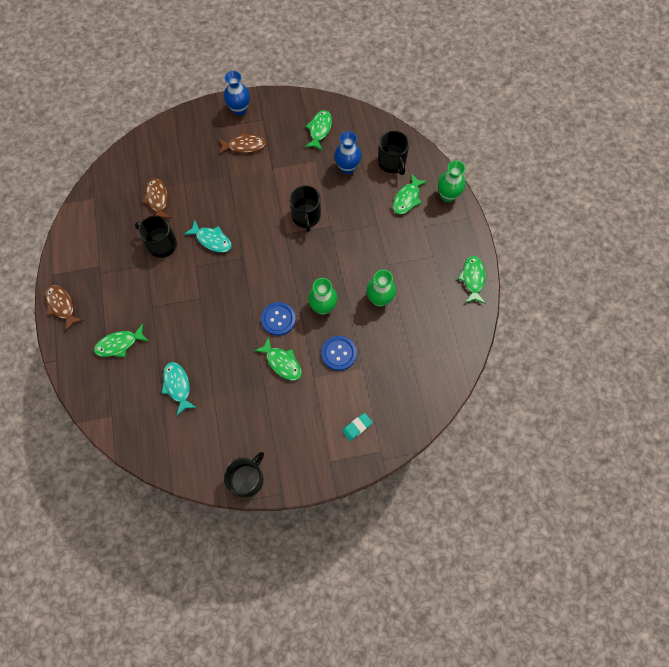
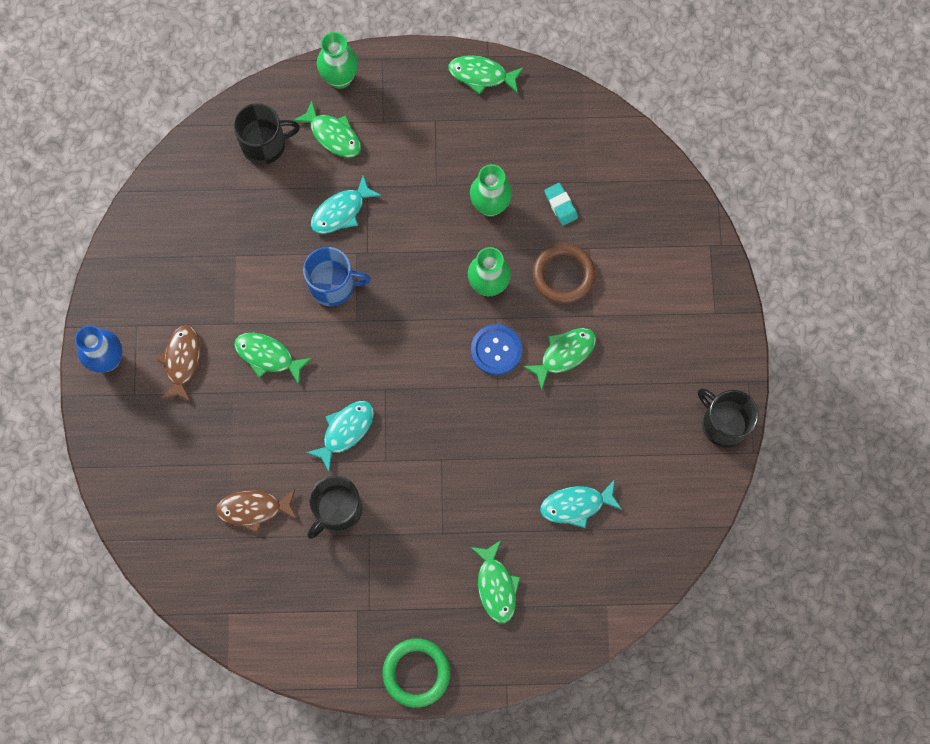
camera: 80 degrees left, 5 degrees up
(62, 306) = (416, 673): brown fish -> green ring
(306, 216) = (333, 285): black mug -> blue mug
(319, 130) = (179, 240): green fish -> green fish (268, 356)
(339, 353) = (563, 275): blue button -> brown ring
(347, 168) = (259, 211): blue vase -> none
(356, 212) = (341, 211): none -> turquoise fish
(357, 427) = (673, 269): turquoise eraser -> turquoise eraser (560, 205)

